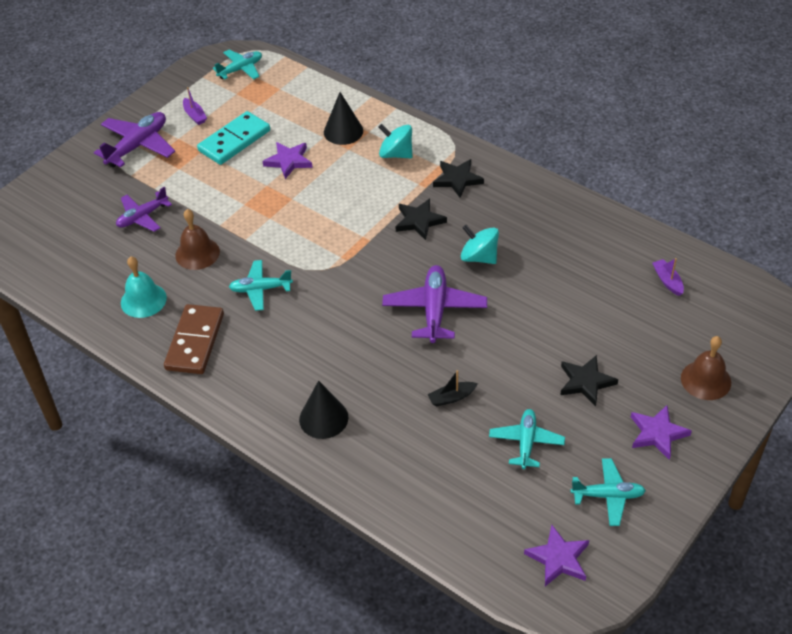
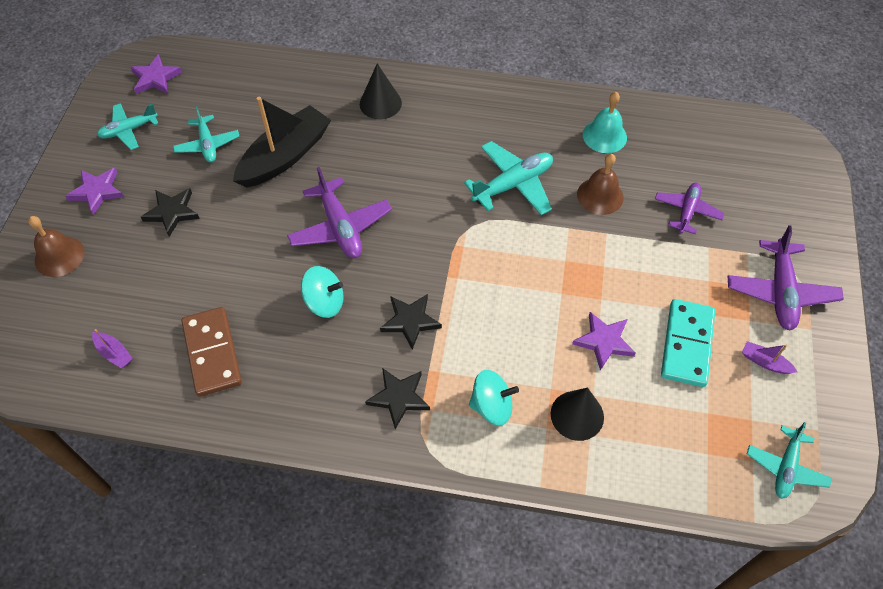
camera: 150 degrees right, 10 degrees up
(195, 342) = (529, 120): brown domino -> brown domino (212, 353)
(260, 289) = (513, 185): turquoise plane -> turquoise plane, size x1.52
(452, 397) = (285, 156): black boat -> black boat, size x2.47

